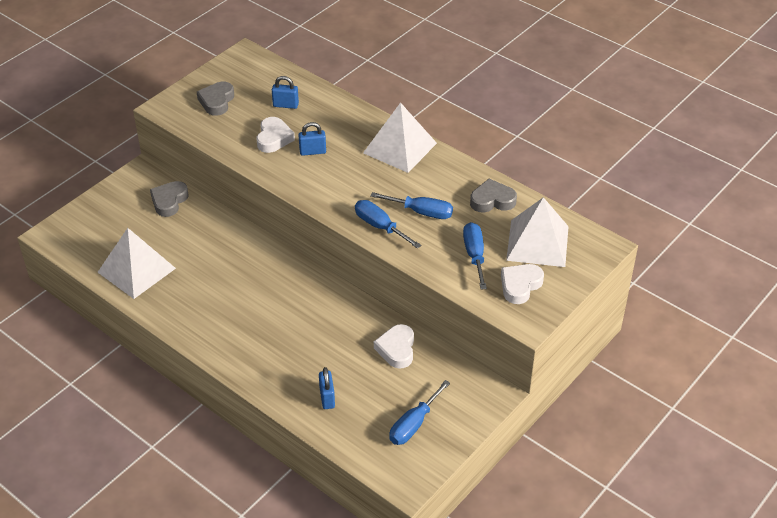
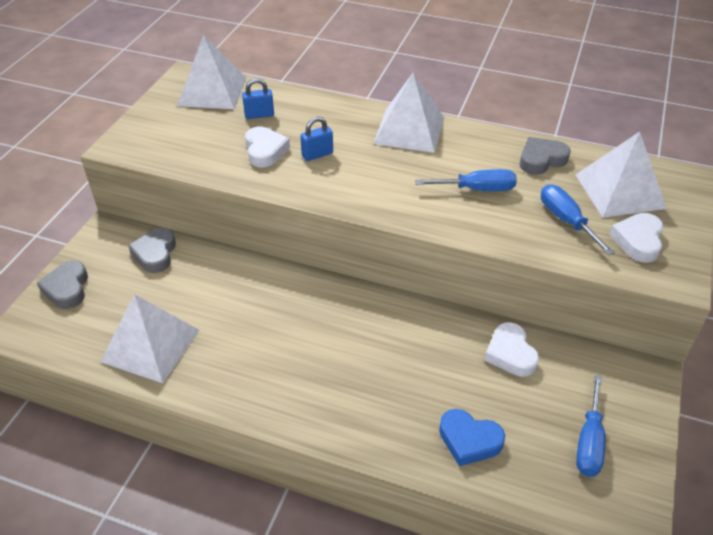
camera: 20 degrees left, 0 degrees up
(217, 101) = (178, 127): grey heart -> grey heart (67, 288)
(259, 74) = (212, 91): none -> white pyramid
(327, 398) = (469, 440): blue padlock -> blue heart
(380, 226) = (443, 215): blue screwdriver -> none

